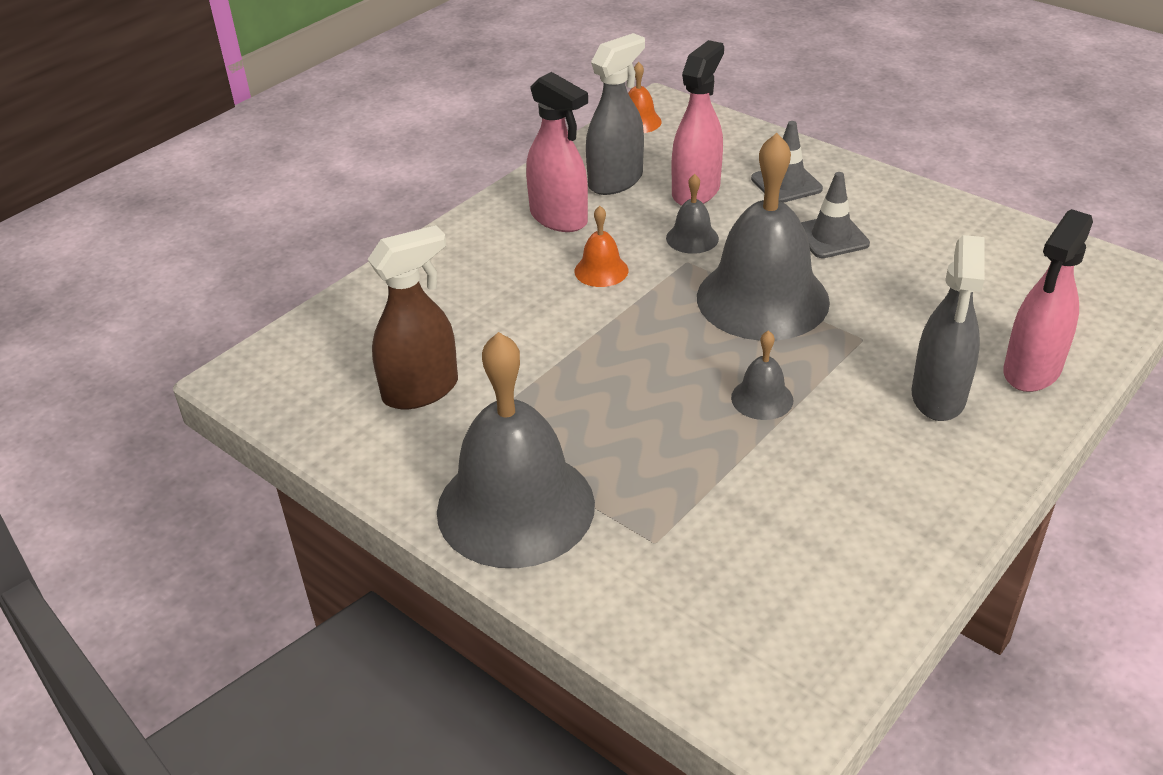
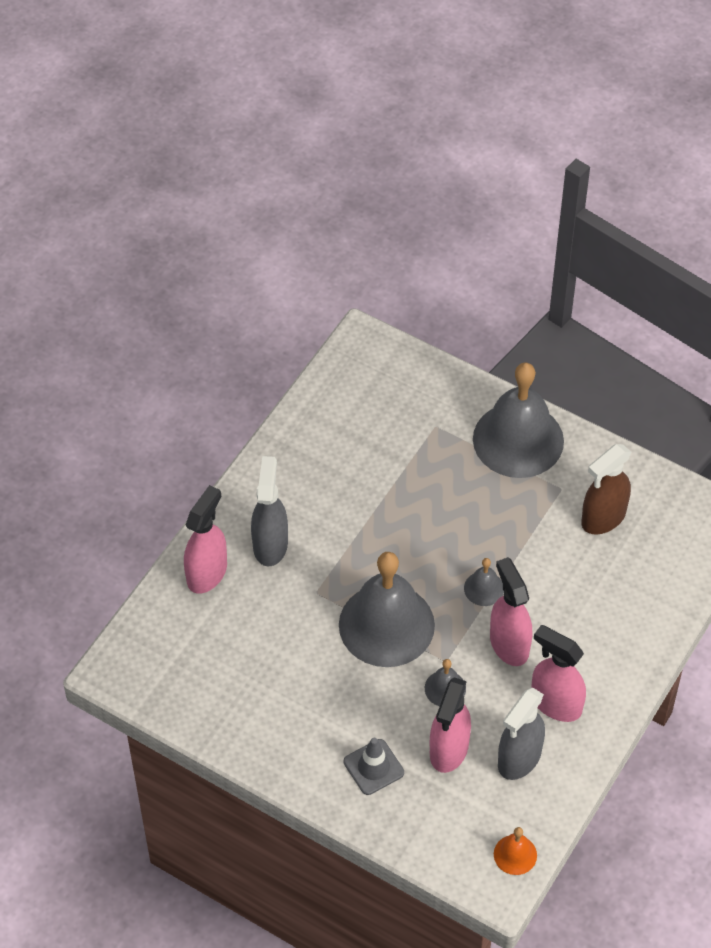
camera: 170 degrees right, 15 degrees up
(601, 270) = (509, 644): orange bell -> pink spray bottle
(762, 398) = (382, 532): grey bell -> grey bell (484, 588)
(831, 237) = (336, 699): grey traffic cone -> none

